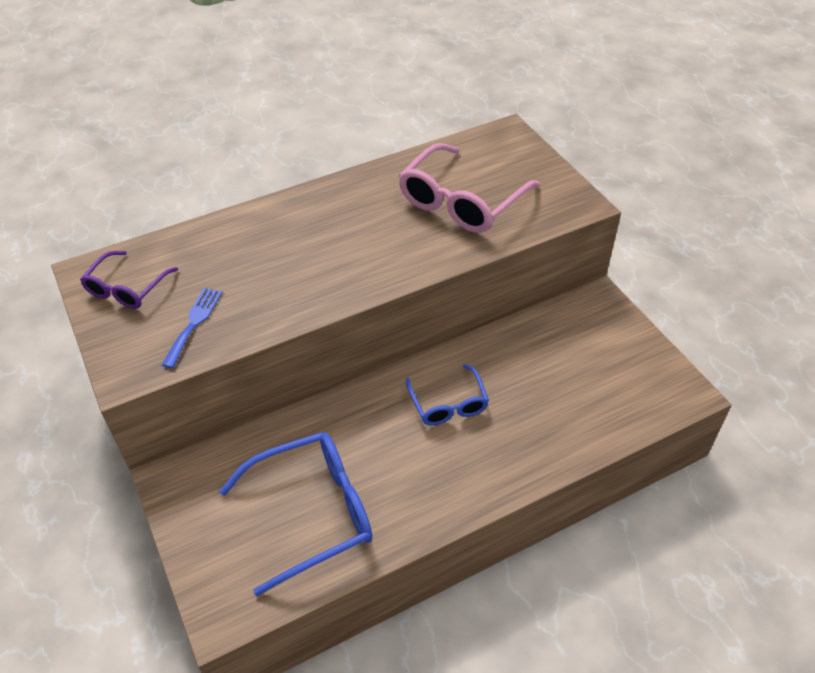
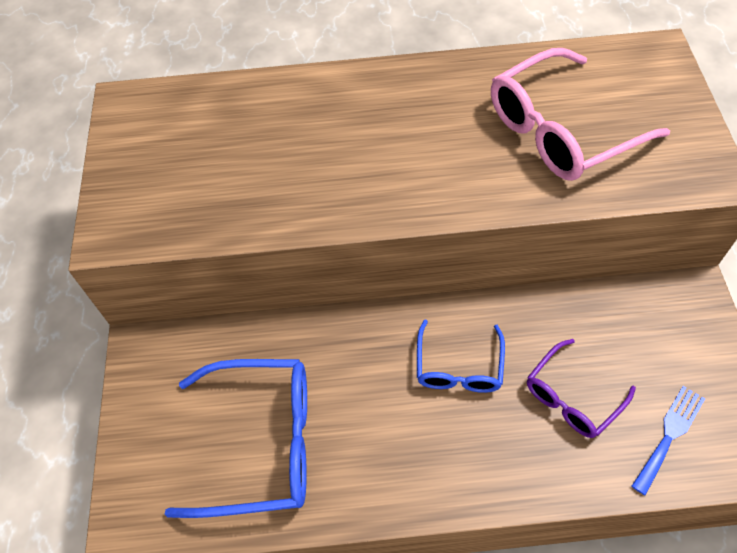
camera: 25 degrees right, 10 degrees up
(127, 288) = (154, 133): purple glasses -> purple glasses (572, 396)
(194, 323) = (201, 196): blue fork -> blue fork (669, 435)

